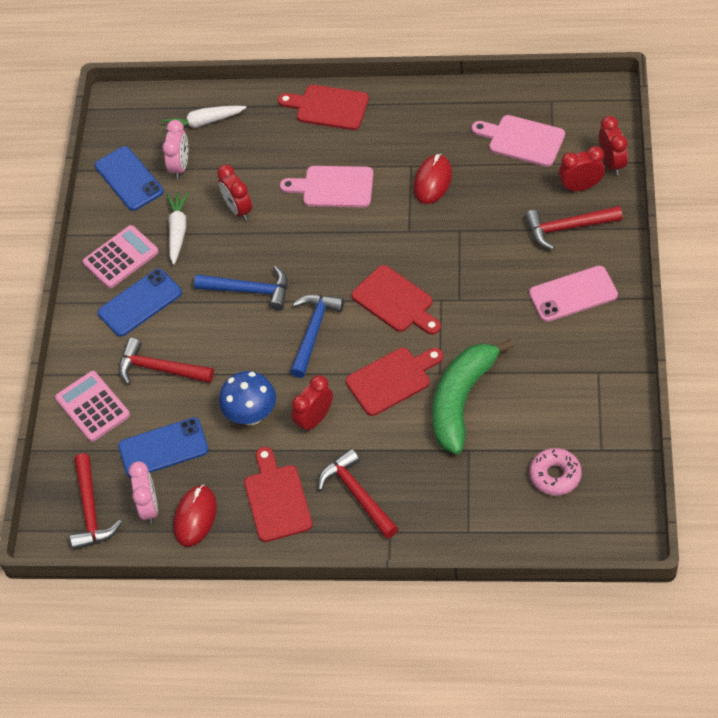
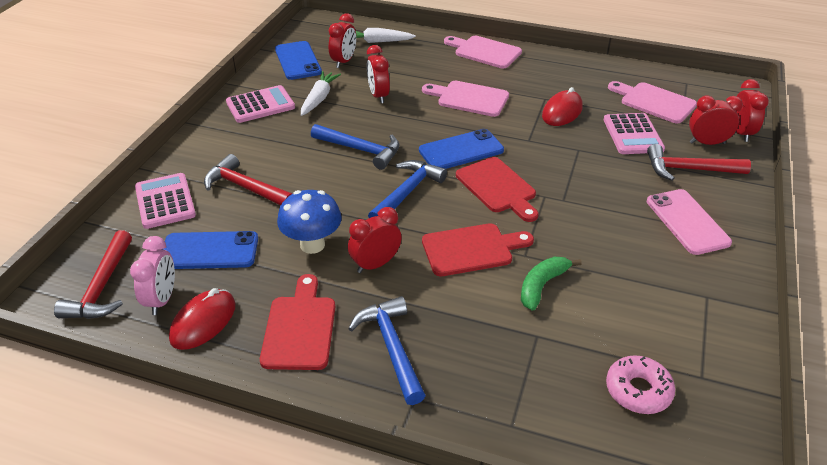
camera: 10 degrees right, 15 degrees down
(140, 303) = (257, 137): blue phone -> blue phone (461, 150)
(180, 166) = (344, 62): pink clock -> red clock
(328, 107) = (484, 52): red cutting board -> pink cutting board
(357, 494) = (391, 347): red hammer -> blue hammer
(461, 400) = (542, 286): green banana -> green banana, size x0.54
(508, 195) = (632, 134): none -> pink calculator
(573, 294) = (687, 222): pink phone -> pink phone turned 75 degrees clockwise

